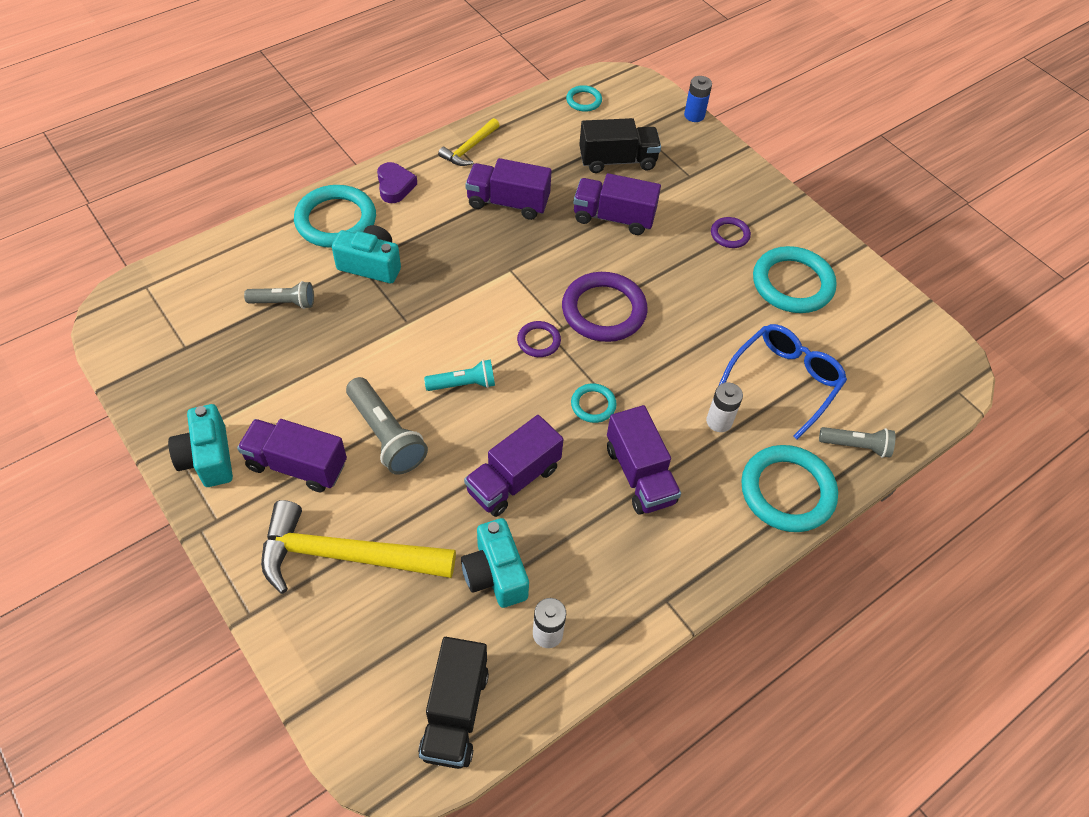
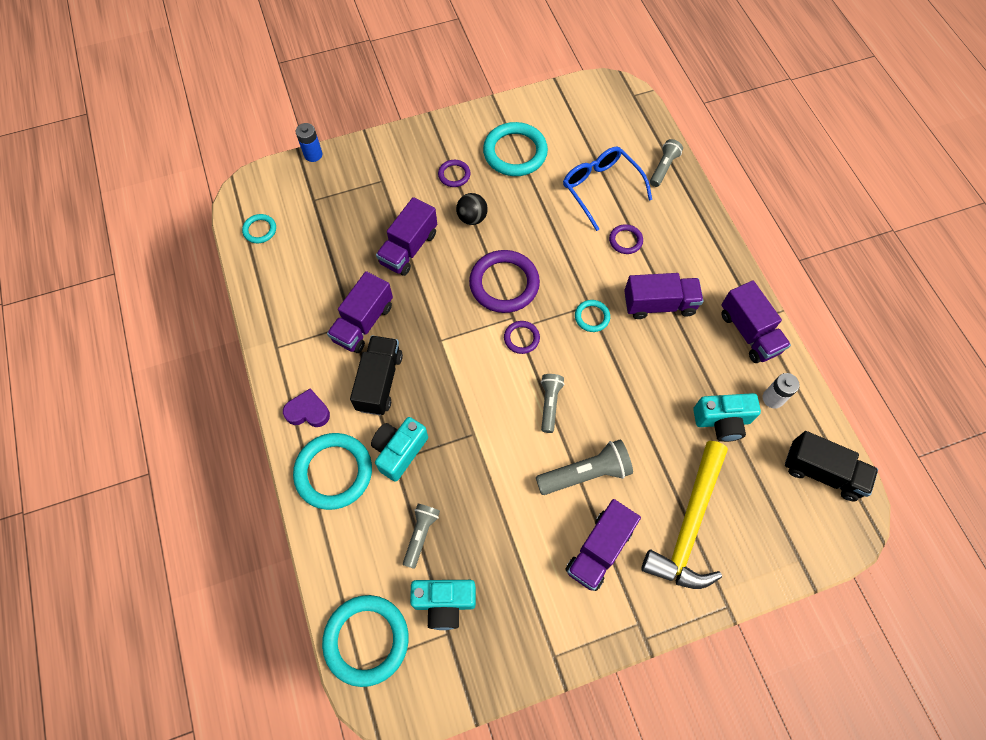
camera: 70 degrees left, 10 degrees up
(208, 458) = (575, 624): turquoise camera -> turquoise camera (444, 603)
(463, 384) = (550, 404): turquoise flashlight -> grey flashlight
(469, 148) = (284, 337): yellow hammer -> none
(513, 479) = (646, 389): purple truck -> purple truck (749, 332)
(617, 161) = (344, 226): black truck -> black truck (379, 382)
(679, 263) = (472, 218): none -> black ball
(719, 421) = (625, 240): white battery -> purple ring
(787, 491) = (690, 220): turquoise ring -> turquoise ring (366, 640)

